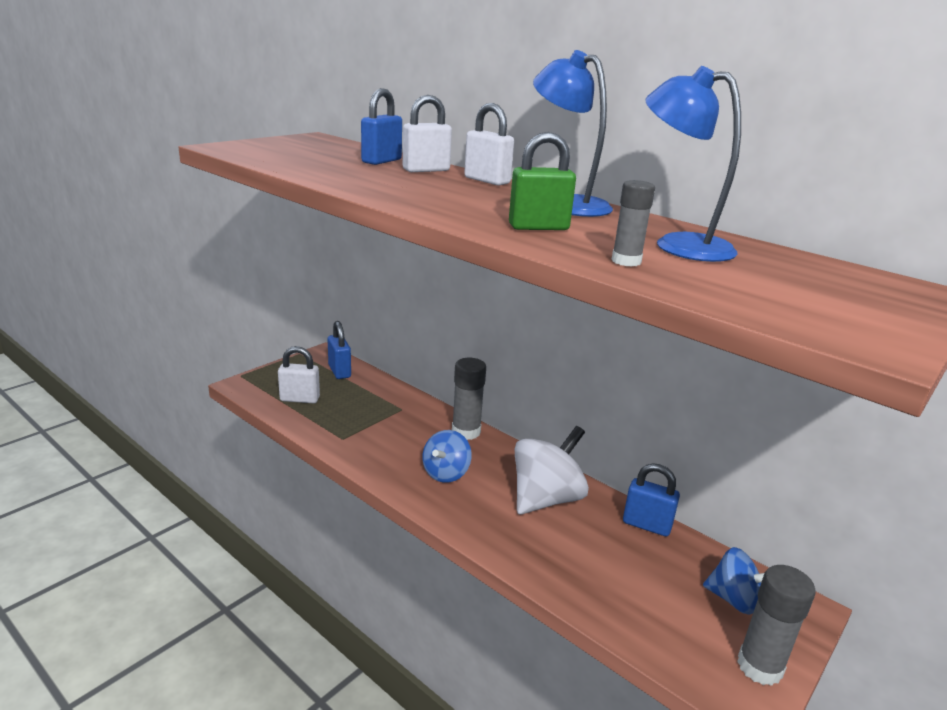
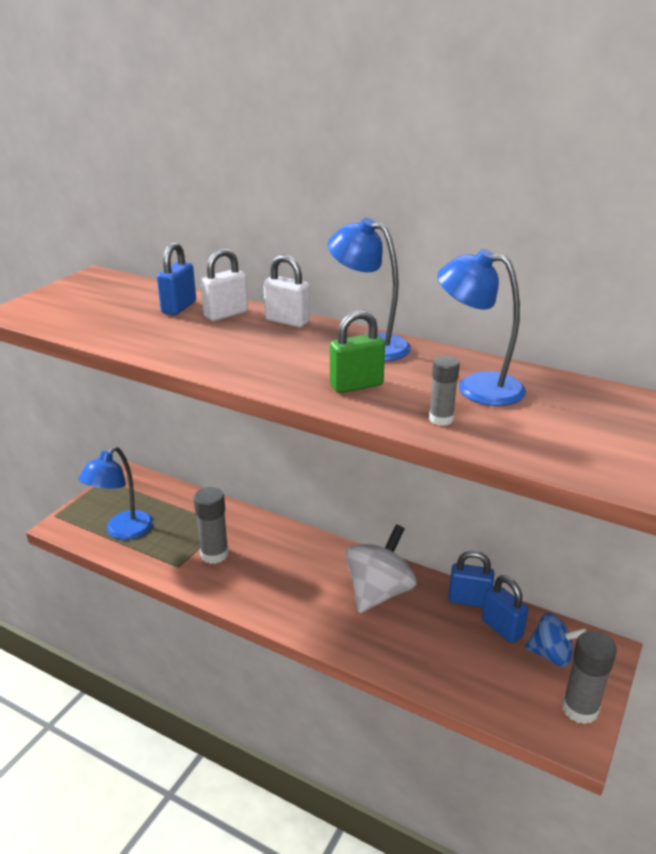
camera: 10 degrees left, 5 degrees up
(300, 399) = (123, 531): white padlock -> blue lamp
(339, 371) = (151, 492): blue padlock -> blue padlock (502, 628)
(446, 473) = (284, 584): blue spinning top -> none
(466, 431) = (290, 537): grey glue stick -> grey glue stick (214, 554)

